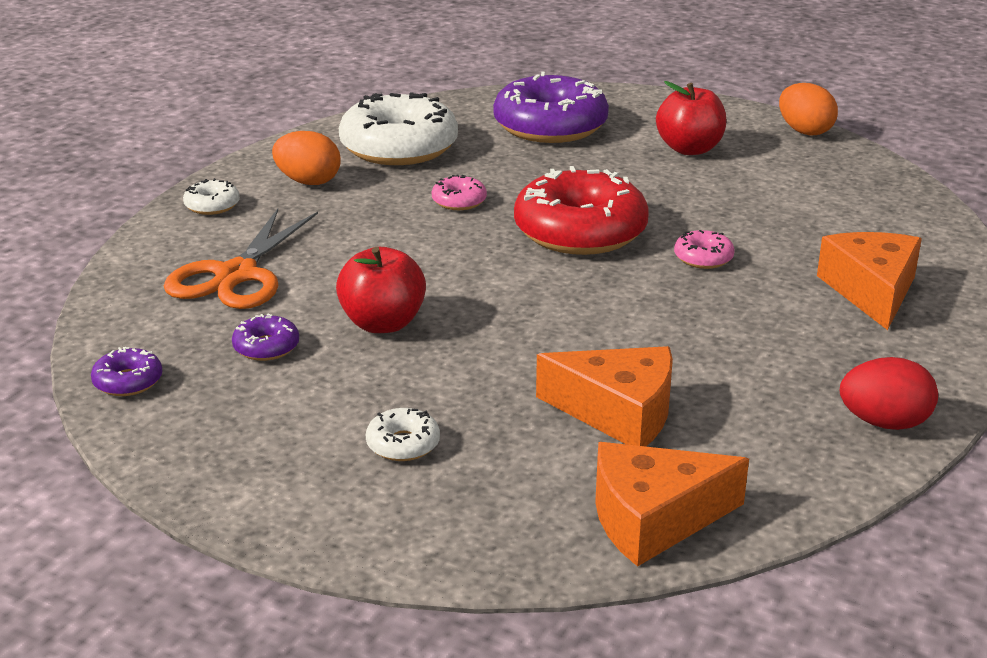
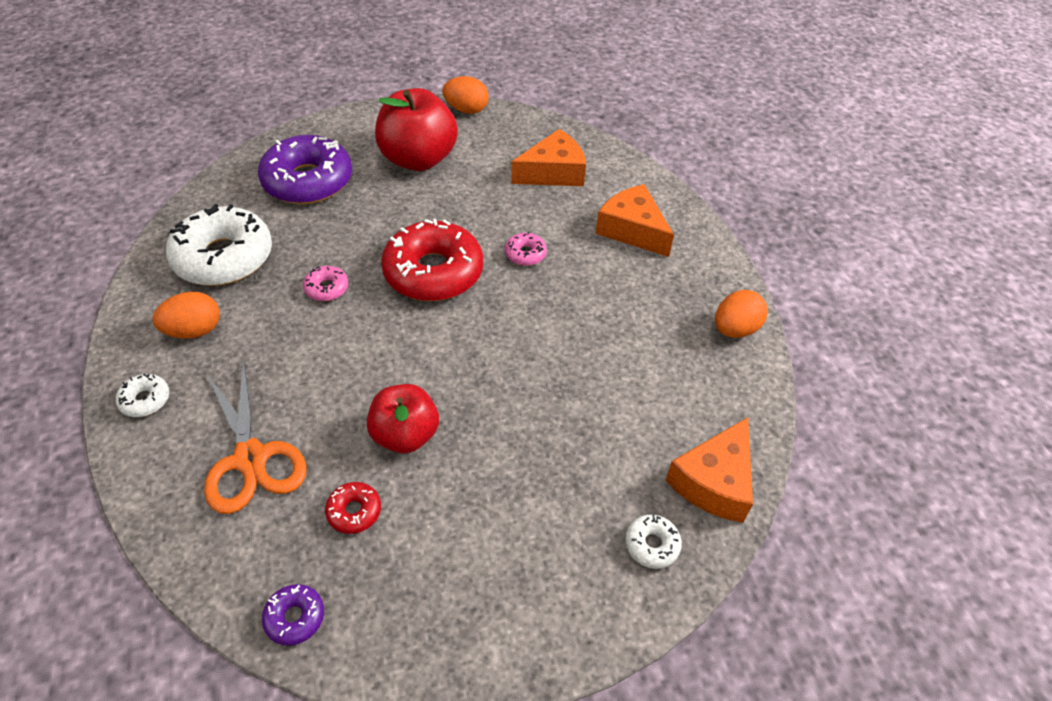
camera: 45 degrees left, 20 degrees up
(266, 347) = (354, 511): purple donut -> red donut
(403, 444) = (534, 529): white donut -> white donut (651, 545)
(618, 412) = (615, 413): orange cheese -> orange cheese (553, 172)
(689, 149) = (418, 159): red apple -> red apple, size x1.54
(884, 423) = (735, 329): red egg -> orange egg

